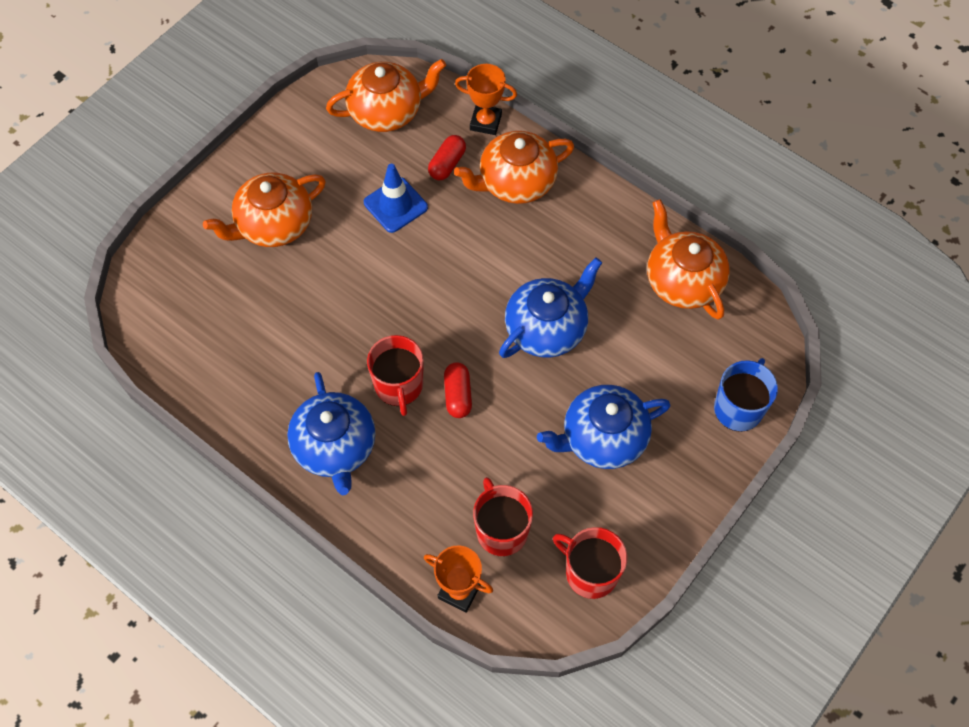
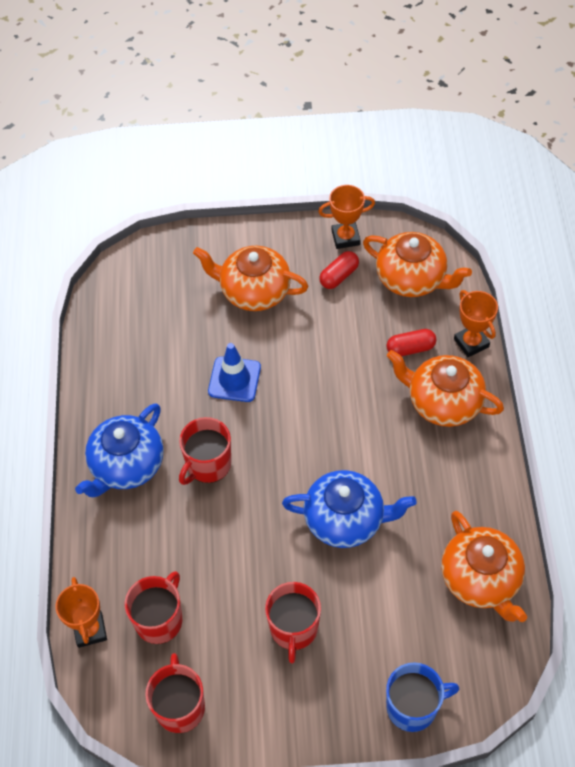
camera: 50 degrees right, 5 degrees down
(298, 122) = (345, 237): none -> orange trophy
(395, 205) = (344, 346): blue traffic cone -> blue traffic cone (234, 379)
(457, 395) = (236, 506): red capsule -> red capsule (339, 276)
(602, 438) = (294, 629): blue teapot -> red mug
(682, 281) = (481, 579): orange teapot -> orange teapot turned 135 degrees clockwise

